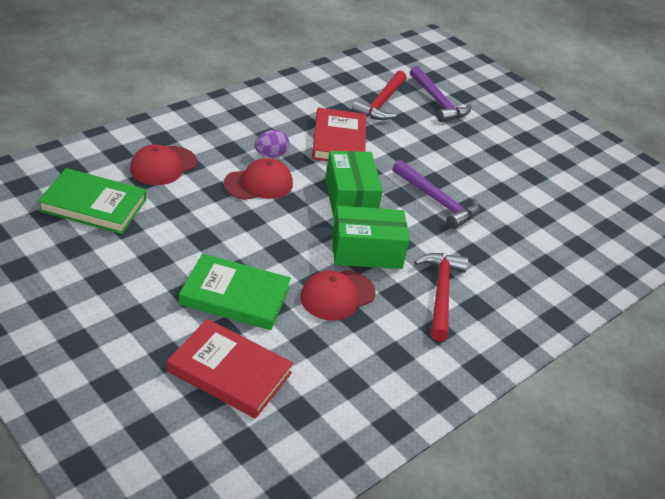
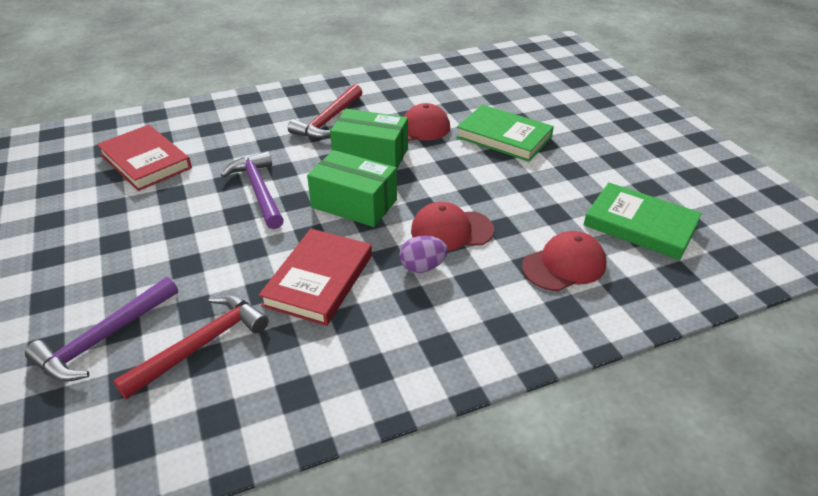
camera: 155 degrees left, 0 degrees up
(229, 372) = (517, 98): red book -> red book (145, 161)
(350, 198) = (354, 203): green box -> green box turned 75 degrees counterclockwise
(438, 102) = (104, 338): purple hammer -> purple hammer turned 135 degrees counterclockwise

